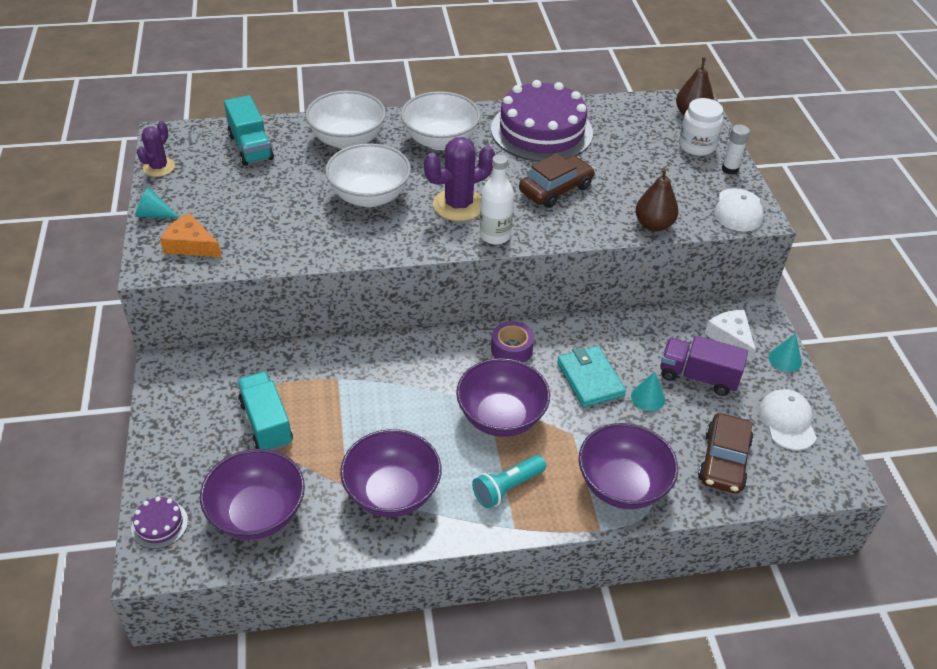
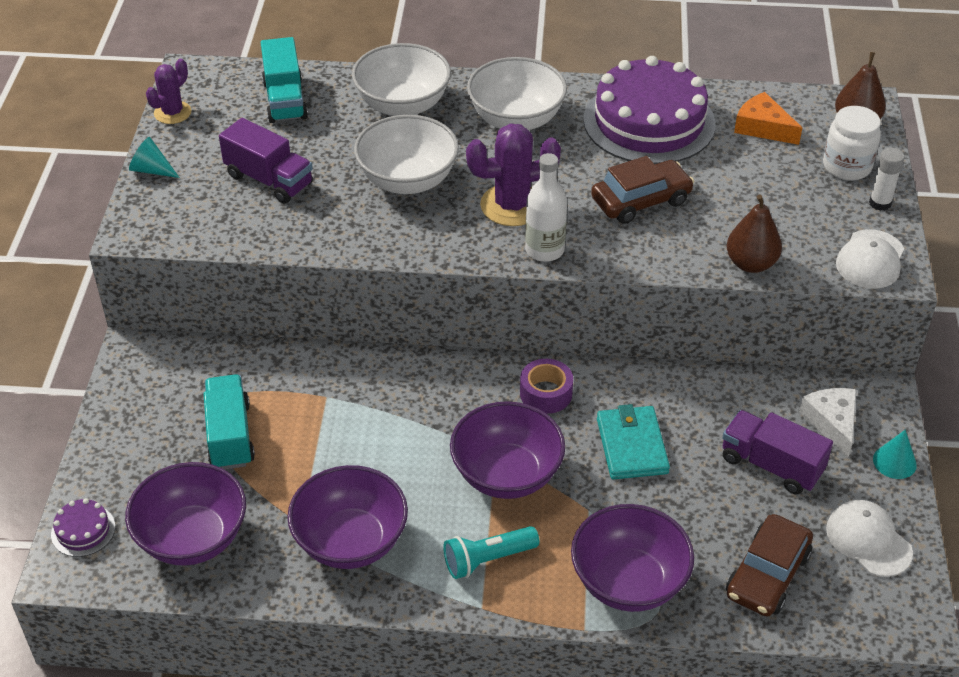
camera: 15 degrees right, 0 degrees up
(191, 245) = (183, 212): orange cheese -> orange cheese (763, 127)
(256, 210) = (269, 180): none -> purple truck
(648, 397) = (697, 481): turquoise cone -> none
(787, 421) = (868, 540): white cap -> white cap turned 45 degrees counterclockwise

